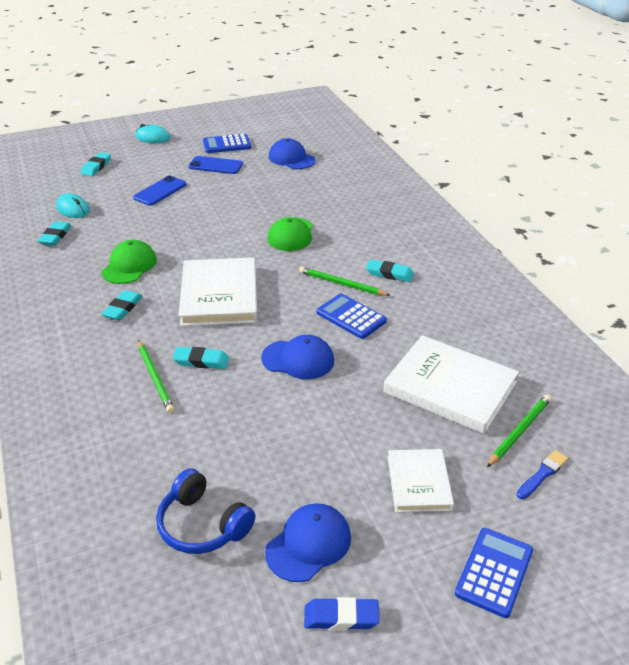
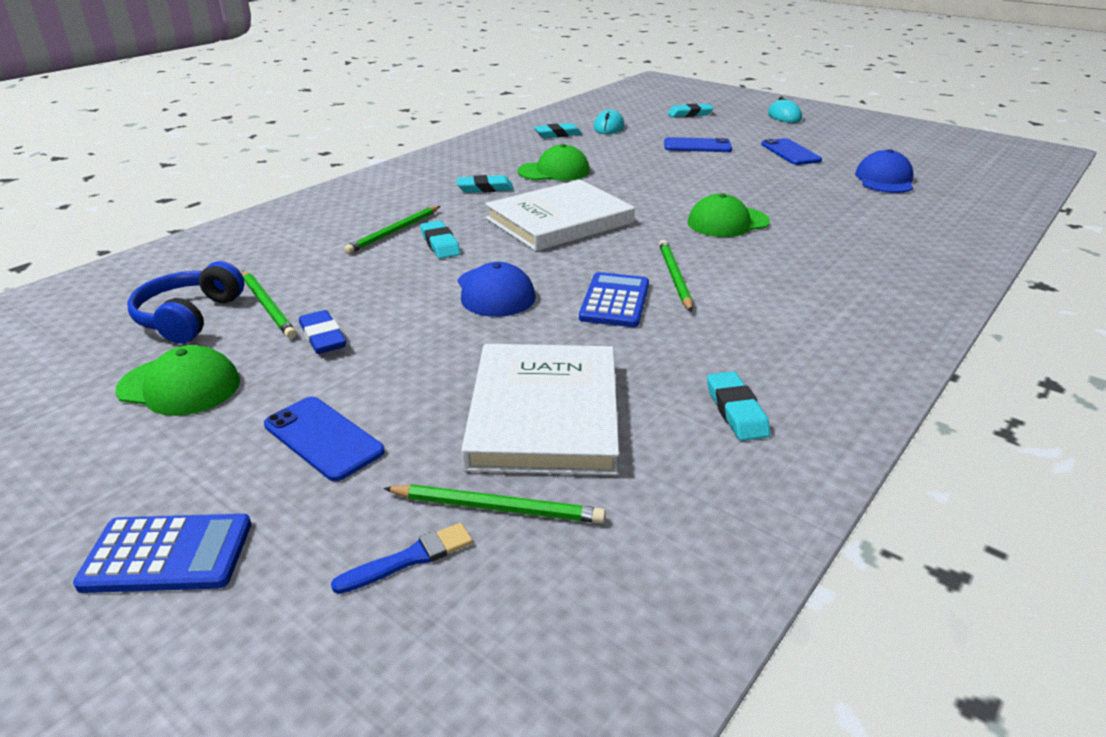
camera: 60 degrees right, 5 degrees down
(222, 475) = (268, 306): none -> green pencil
(227, 144) = (841, 145): blue calculator -> none
(308, 544) = (179, 386): blue cap -> green cap
(341, 617) = (66, 440): blue eraser -> blue eraser (323, 337)
(389, 274) = (743, 302): turquoise eraser -> turquoise eraser (736, 411)
(419, 483) = (323, 438): white book -> blue phone
(542, 474) = (409, 559): blue brush -> blue brush turned 45 degrees counterclockwise

